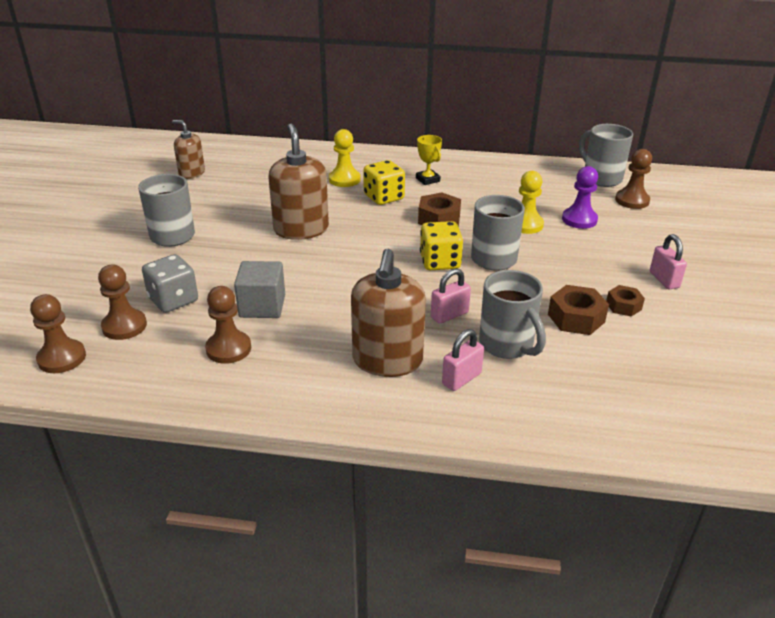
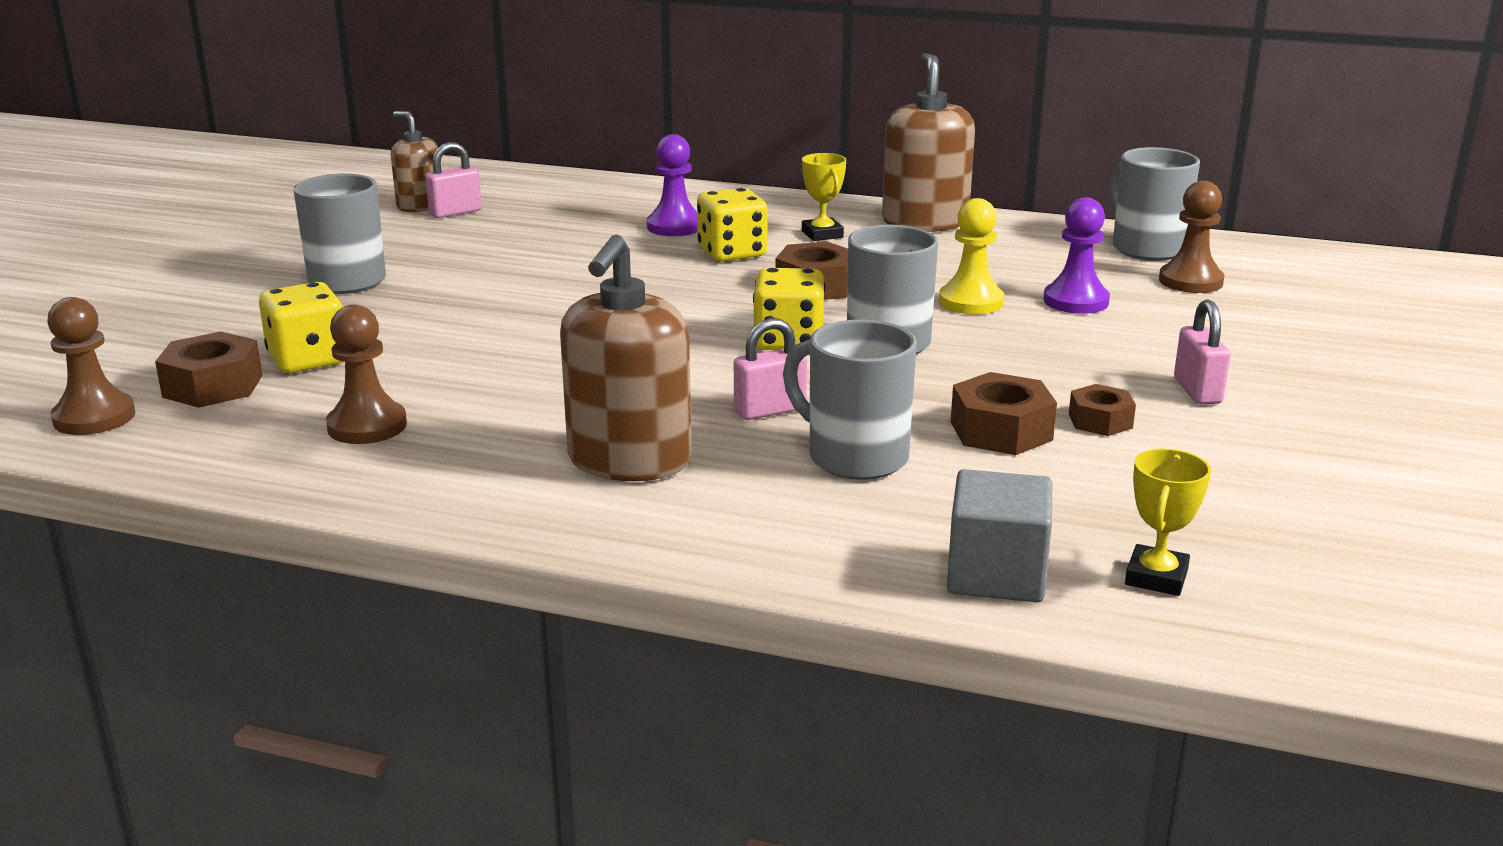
camera: 10 degrees right, 10 degrees down
(124, 326) = (213, 386): brown pawn -> brown nut
(173, 300) = (308, 360): grey dice -> yellow dice
(262, 306) = (451, 377): grey cube -> grey cube (996, 575)
(301, 229) = (567, 285): brown soap dispenser -> brown soap dispenser (925, 222)
(344, 179) = (675, 227): yellow pawn -> purple pawn
(461, 379) = (748, 494): pink padlock -> pink padlock (455, 212)
(507, 345) = (854, 457): grey mug -> grey mug turned 150 degrees clockwise
(692, 415) = (1156, 577): none -> yellow trophy

